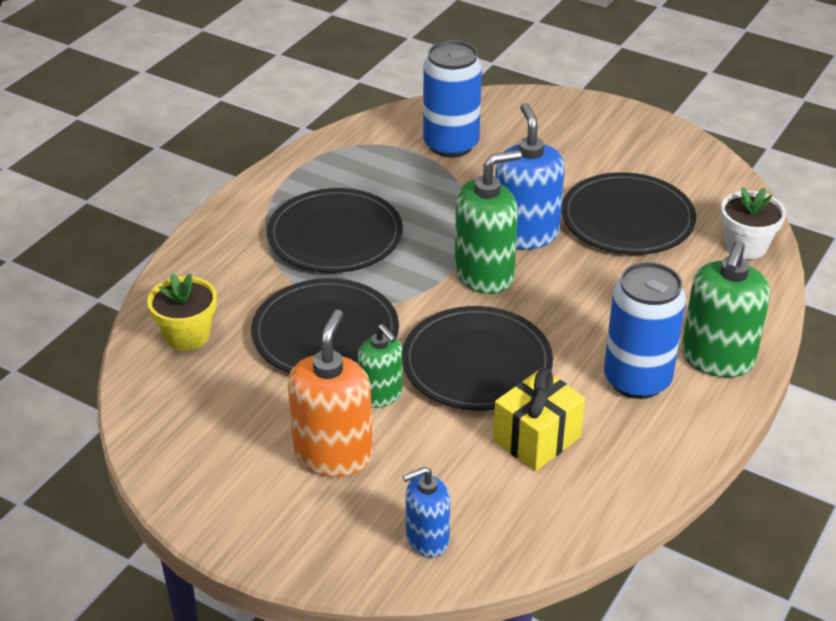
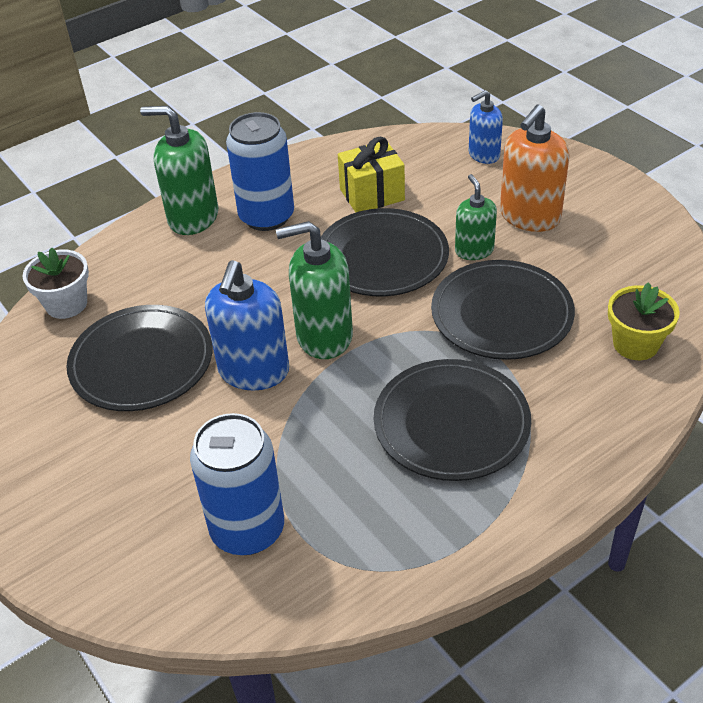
camera: 155 degrees left, 5 degrees up
(427, 539) = (483, 155): blue soap dispenser -> blue soap dispenser turned 150 degrees clockwise
(717, 359) = (193, 217): green soap dispenser -> green soap dispenser turned 120 degrees counterclockwise

